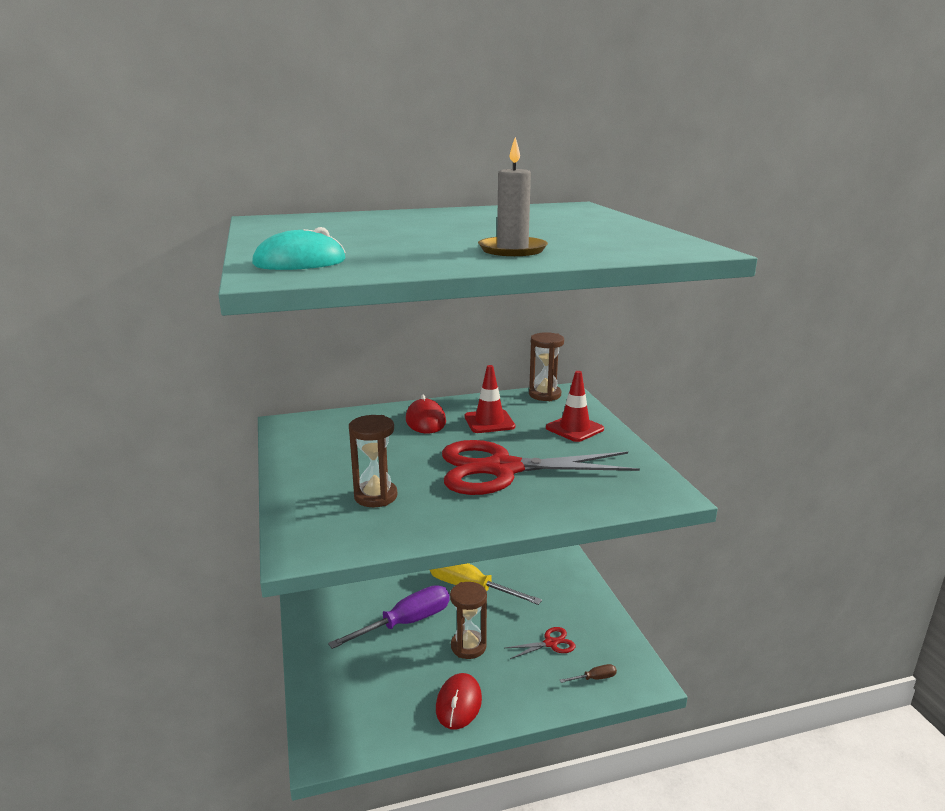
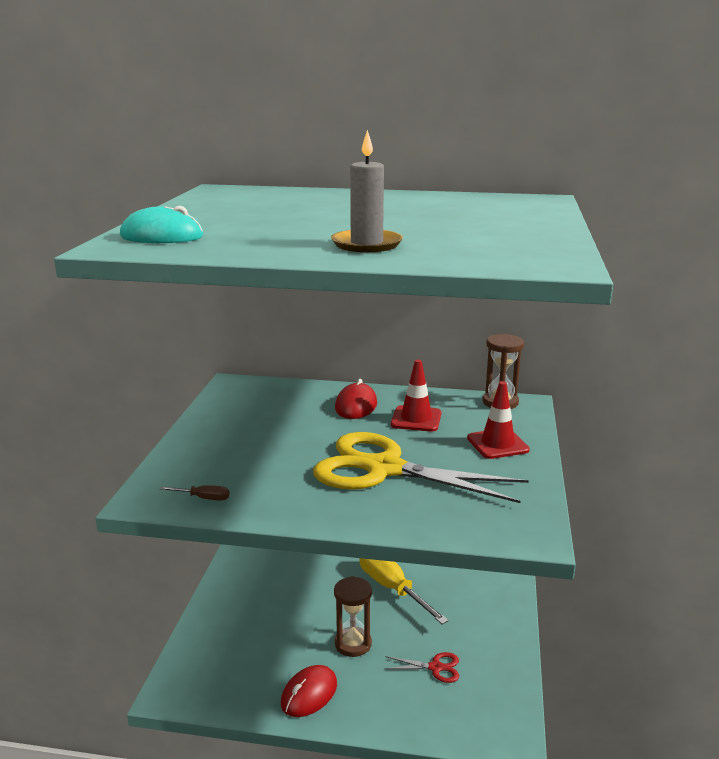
camera: 25 degrees right, 0 degrees up
(375, 496) = (247, 467): brown hourglass -> none
(406, 623) = (310, 603): purple screwdriver -> none
(502, 469) = (384, 469): red scissors -> yellow scissors
(594, 678) = (457, 717): brown screwdriver -> brown screwdriver (203, 498)

